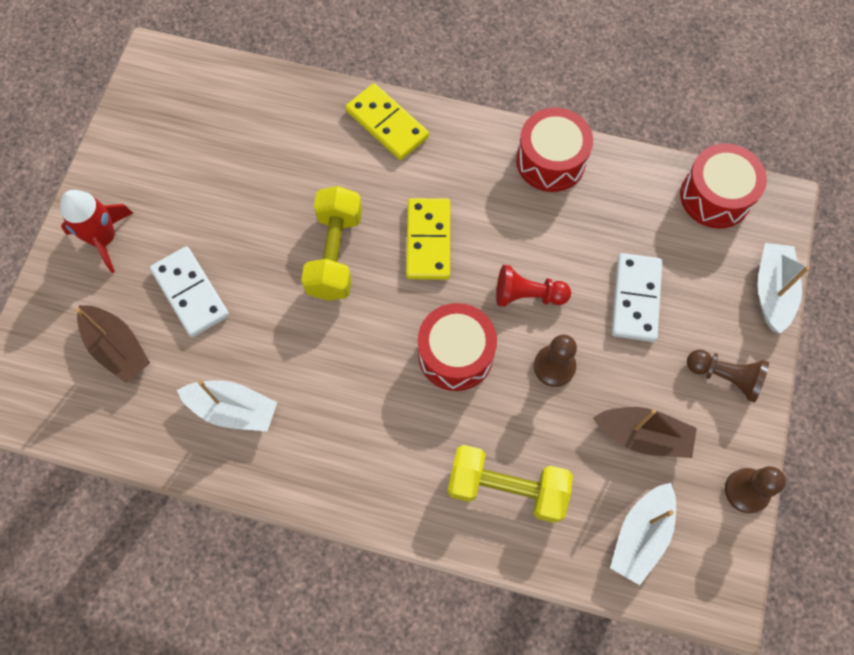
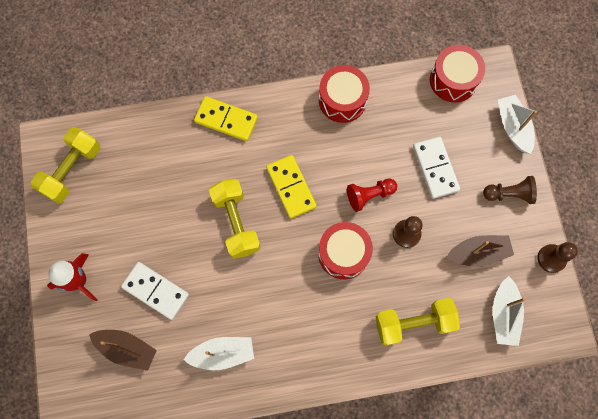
camera: 25 degrees left, 5 degrees up
(167, 106) = (72, 170): none -> yellow dumbbell

